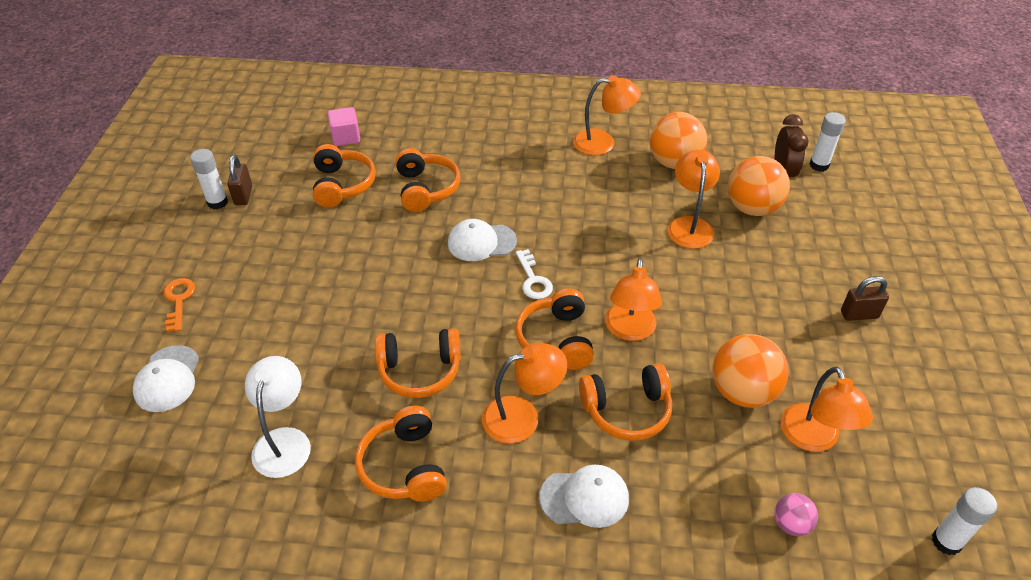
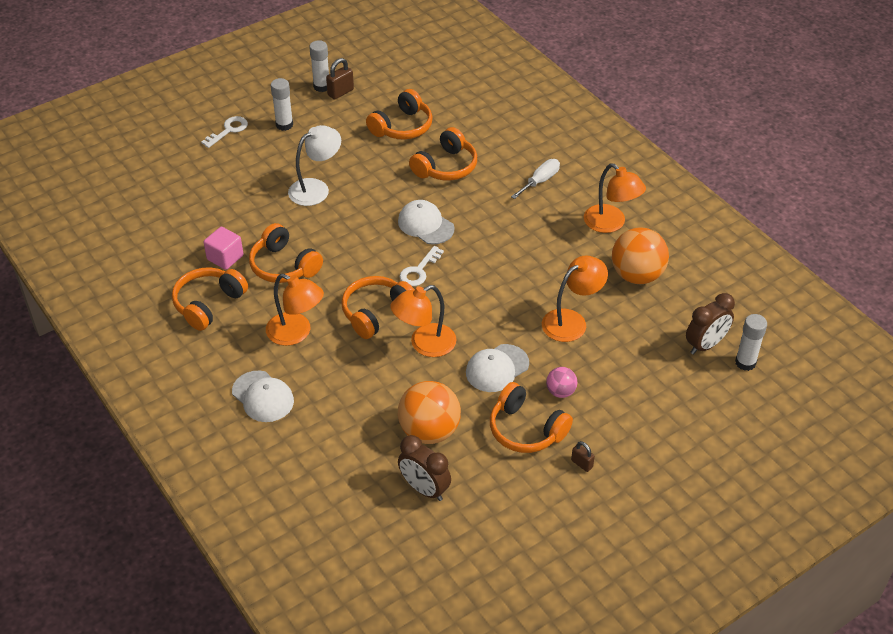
camera: 50 degrees right, 0 degrees up
(167, 379) = (171, 168): white cap -> white cap (497, 368)
(178, 300) = (228, 130): orange key -> white key
(284, 441) = (177, 244): white lamp -> white lamp (316, 188)
(346, 137) = (450, 96): pink cube -> pink cube (225, 258)
(510, 149) = (540, 181): none -> white screwdriver
(627, 410) = (351, 380): orange headphones -> orange headphones (526, 429)
(752, 208) = (636, 347): orange ball -> none
(791, 524) = (338, 508): pink ball -> pink ball (560, 392)
(813, 439) = (424, 489): orange lamp -> brown clock
(859, 314) = (582, 464): brown padlock -> brown padlock, size x0.64
(946, 541) = (402, 598): white glue stick -> white glue stick (284, 125)

